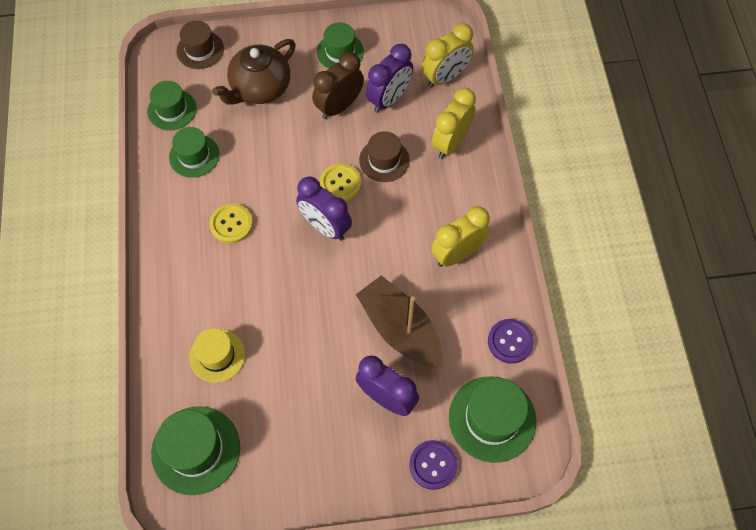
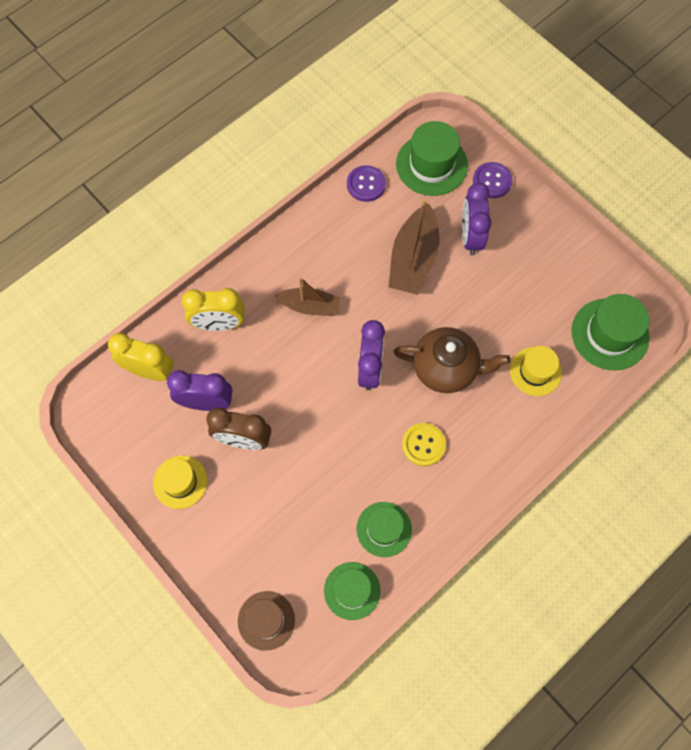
camera: 125 degrees left, 5 degrees up
(260, 88) = (272, 525): brown teapot -> brown teapot (446, 368)
(340, 52) = (180, 482): green hat -> yellow hat
(340, 183) = (321, 385): yellow button -> none
(384, 160) = (273, 365): brown hat -> none
(416, 217) = (310, 306): none -> brown boat
(457, 254) = (321, 258): yellow clock -> none

